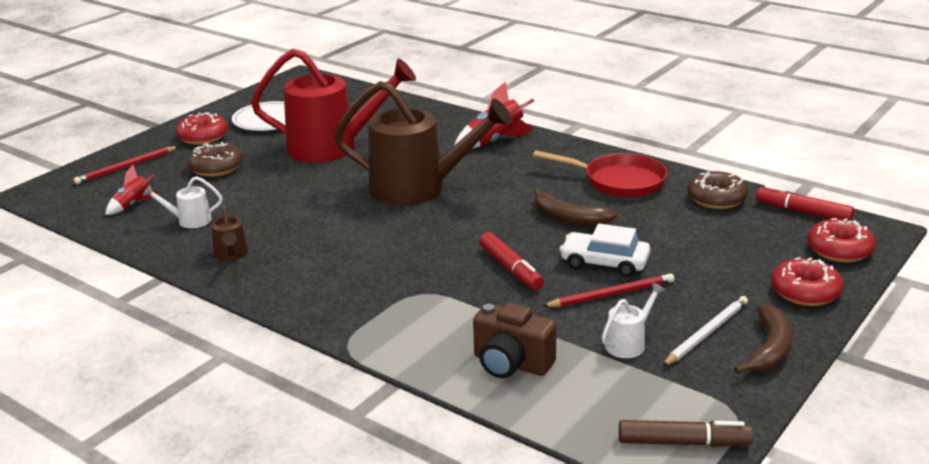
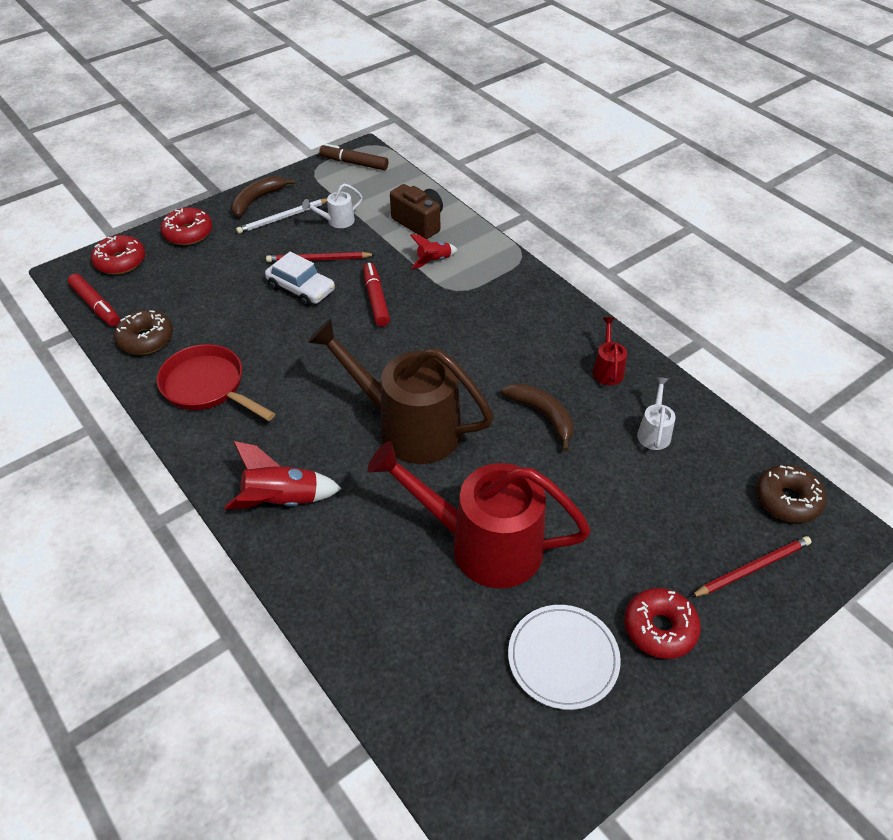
camera: 165 degrees left, 20 degrees up
(133, 205) = (721, 477): red rocket -> red rocket (434, 261)
(189, 221) = (654, 432): white watering can -> white watering can turned 90 degrees counterclockwise
(216, 168) = (633, 533): brown donut -> brown donut (787, 500)
(231, 255) = (607, 369): brown watering can -> red watering can
(568, 218) = (292, 346): brown banana -> brown banana (543, 415)

